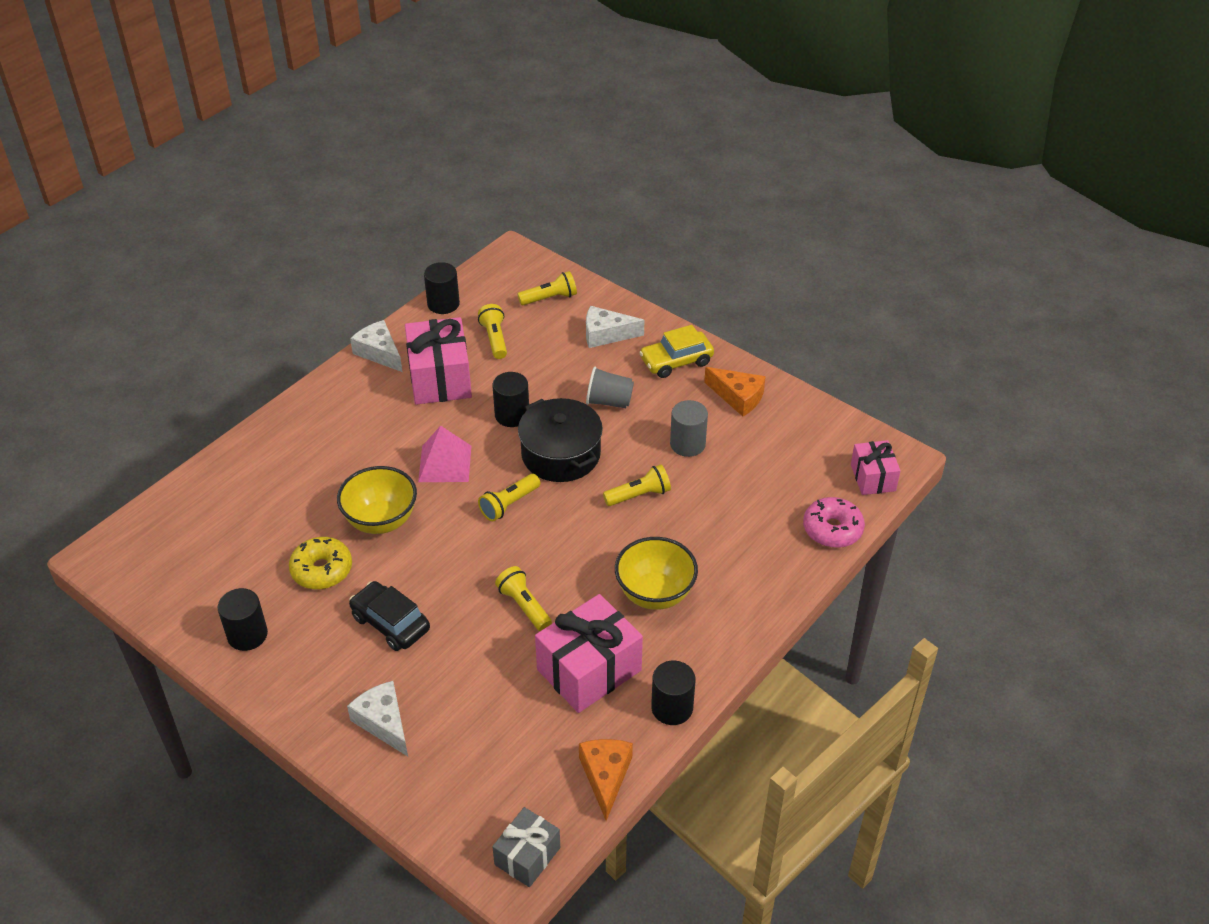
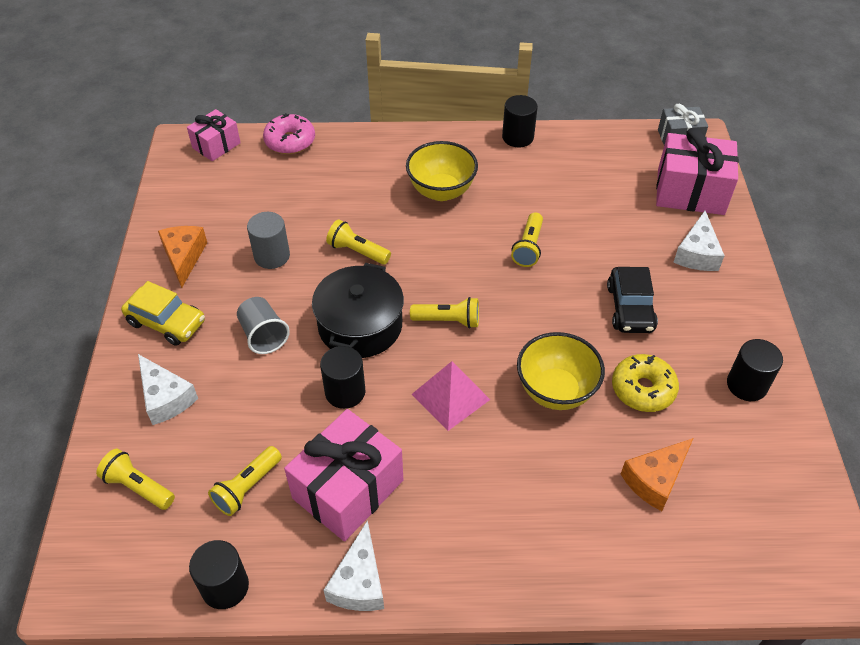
camera: 130 degrees left, 5 degrees up
(589, 670) = (537, 186): pink gift -> pink gift (690, 191)
(605, 776) = (595, 137): orange cheese -> orange cheese (655, 479)

